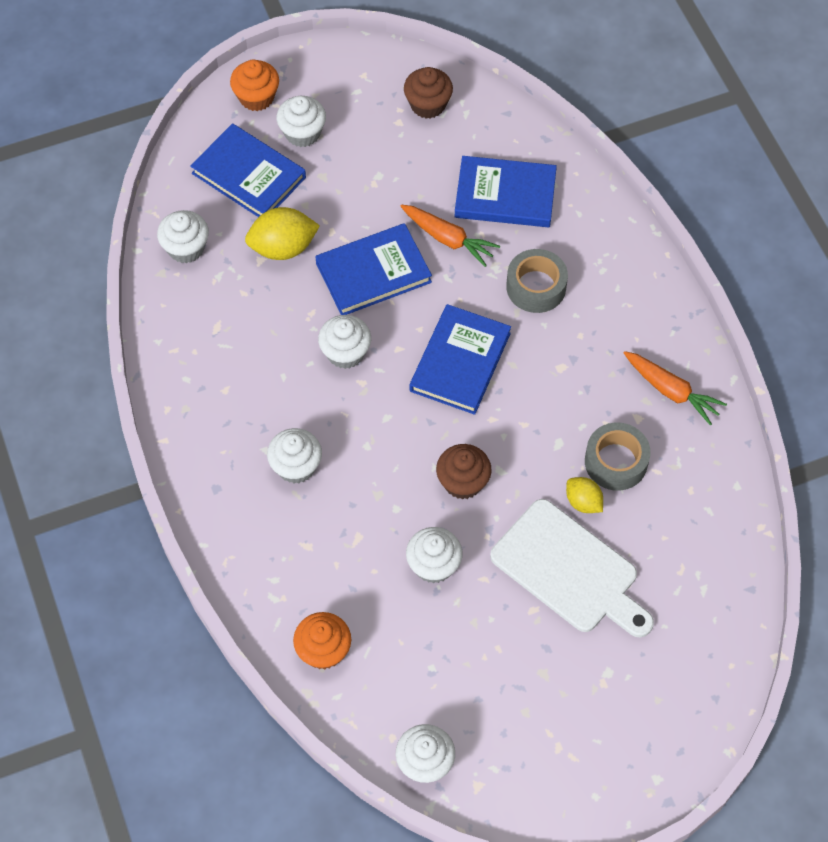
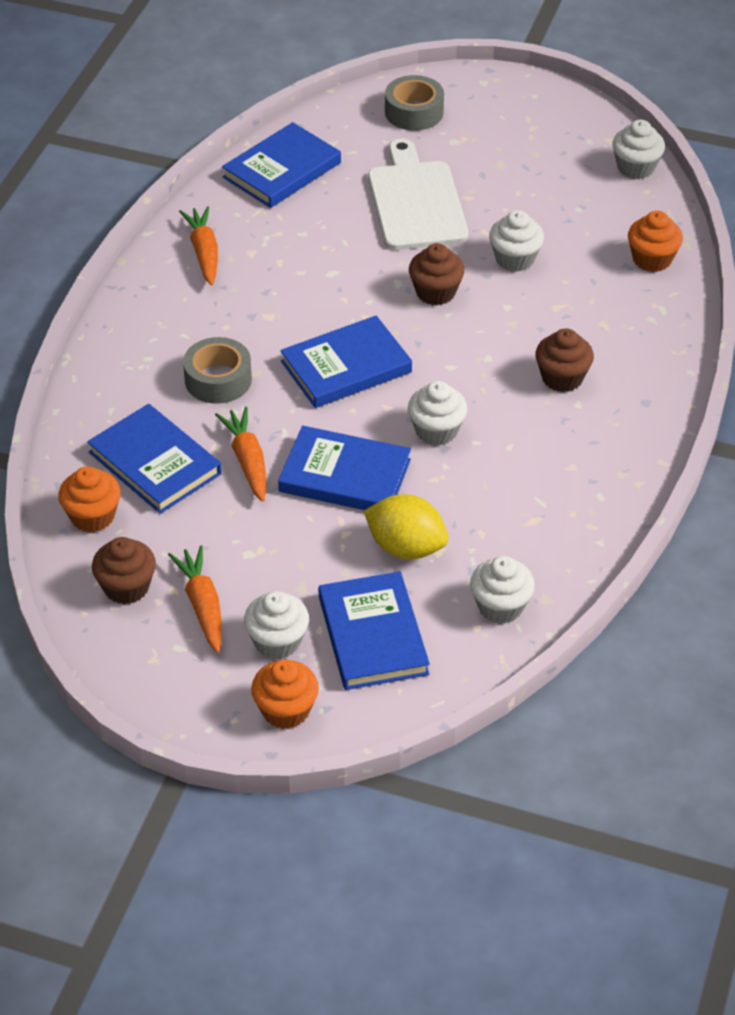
camera: 140 degrees left, 15 degrees down
(296, 466) = (562, 378): white cupcake -> brown cupcake
(370, 124) = (202, 605): none -> orange carrot
(501, 133) = (92, 516): none -> orange cupcake
(583, 502) = (357, 230): yellow lemon -> none
(616, 462) = (303, 238): grey tape -> grey tape (414, 112)
(709, 523) = (282, 170): none -> blue book

